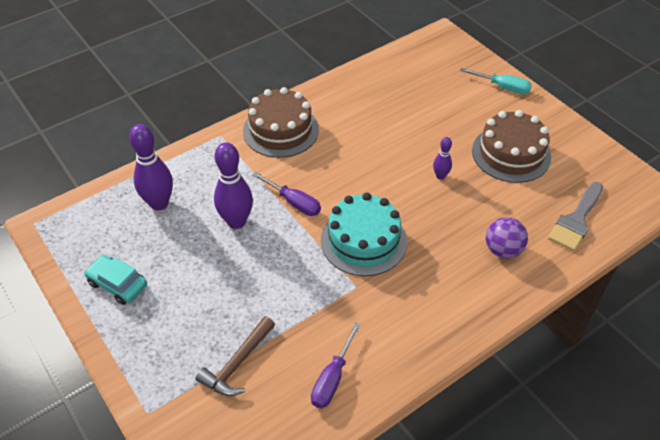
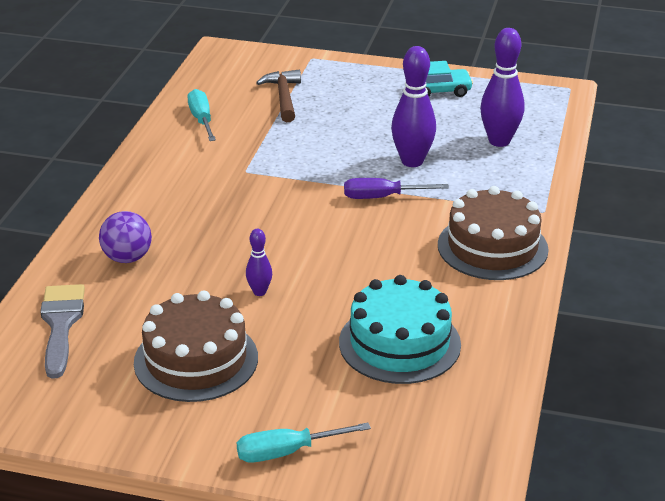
camera: 140 degrees right, 15 degrees down
(332, 379) = (201, 119): purple screwdriver -> turquoise screwdriver
(363, 241) = (277, 202): turquoise cake -> turquoise cake (399, 343)

